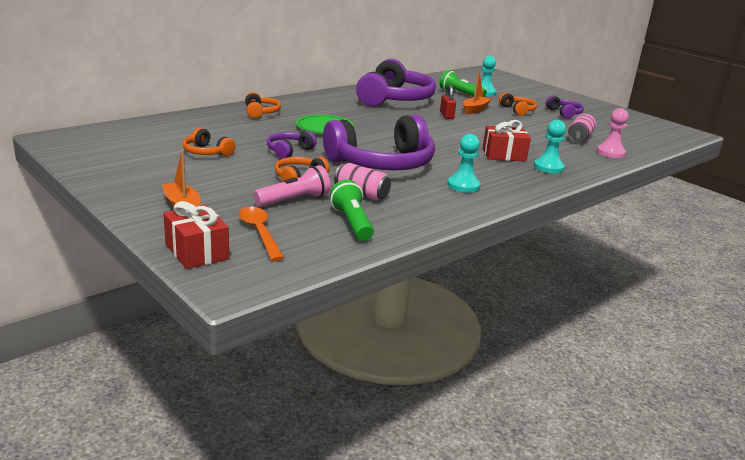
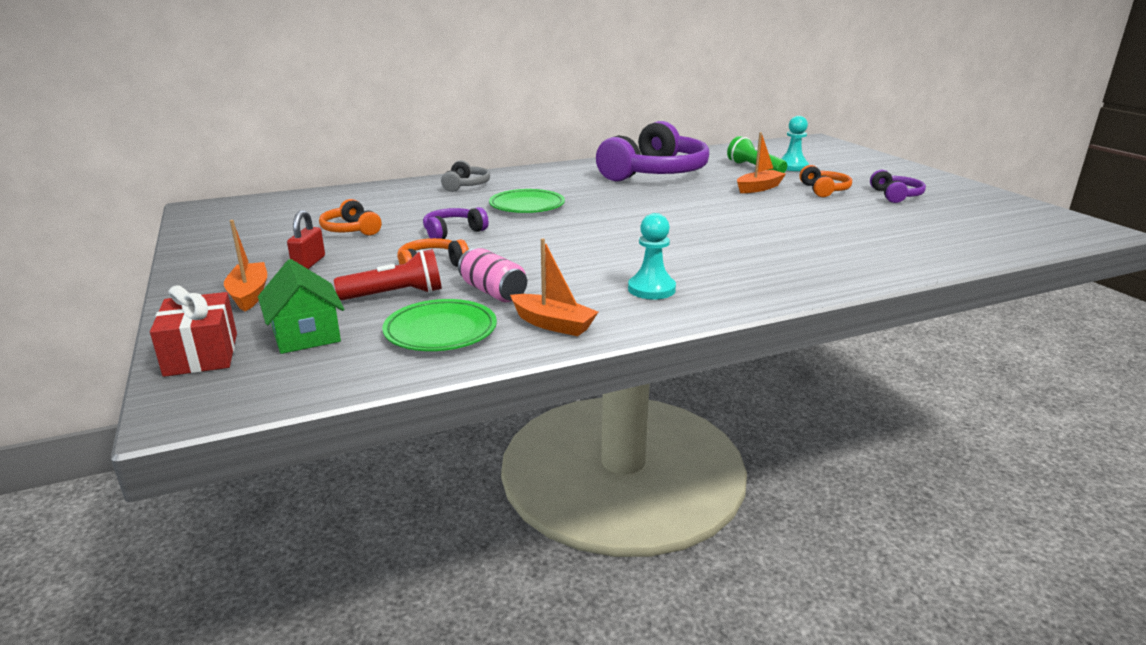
camera: 20 degrees right, 0 degrees up
(259, 232) = (306, 335): orange spoon -> green house
(261, 112) = (466, 185): orange headphones -> grey headphones
(294, 200) = (395, 295): pink flashlight -> red flashlight
(352, 223) = (440, 331): green flashlight -> green plate
(382, 163) = (561, 253): purple headphones -> none
(421, 213) = (553, 324): none -> orange boat
(446, 115) = (710, 194): red padlock -> red padlock (309, 263)
(504, 155) = (751, 249): red gift -> none
(548, 167) = (809, 270): turquoise pawn -> none
(579, 138) = (894, 230): pink can -> none
(610, 153) = (932, 253): pink pawn -> none

